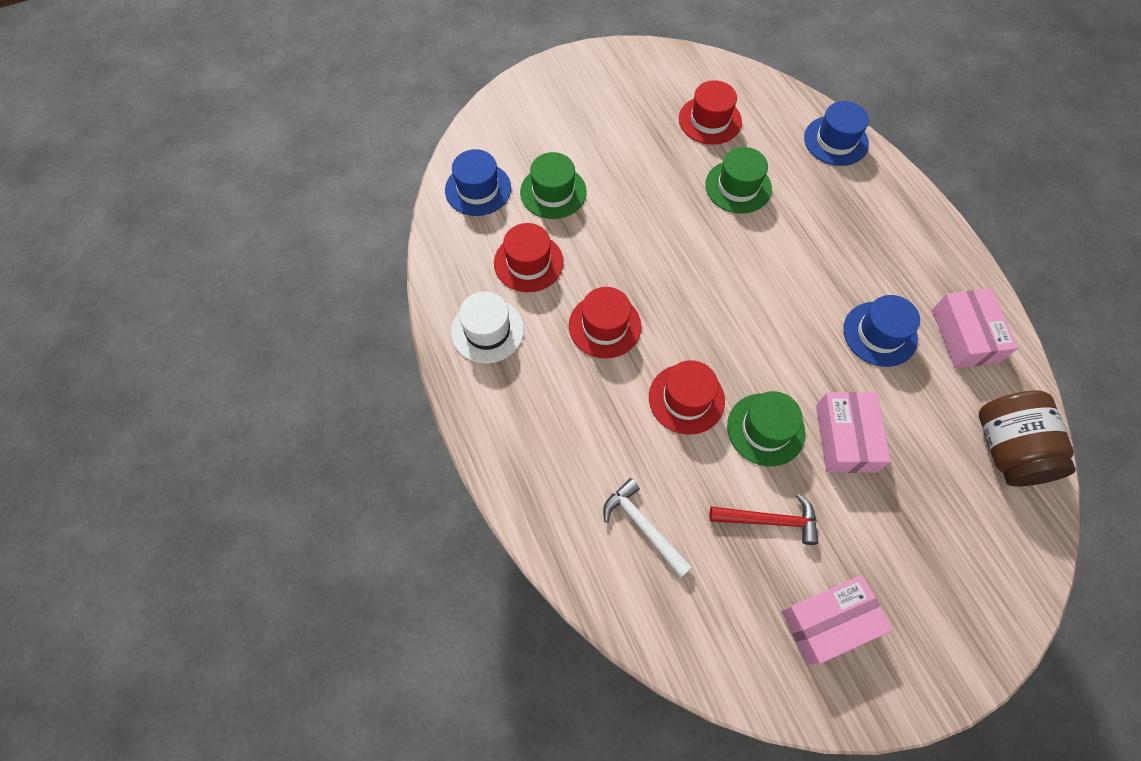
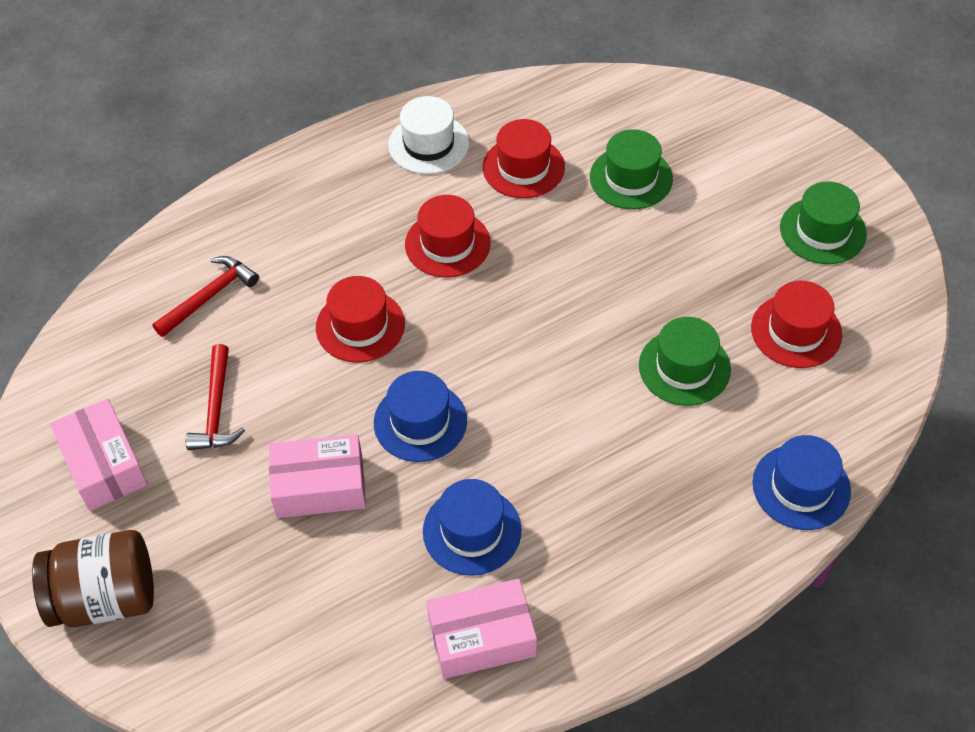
camera: 85 degrees right, 10 degrees down
(478, 189) = (619, 110): blue hat -> blue hat (420, 422)
(643, 526) = (209, 296): white hammer -> red hammer
(765, 429) = (326, 404): green hat -> green hat (822, 231)
(1007, 449) = (314, 674): brown jar -> brown jar (105, 598)

